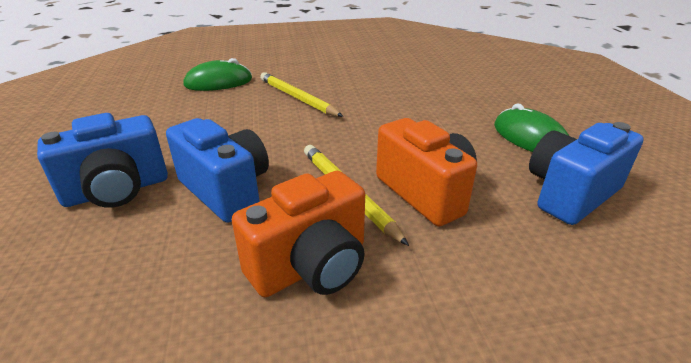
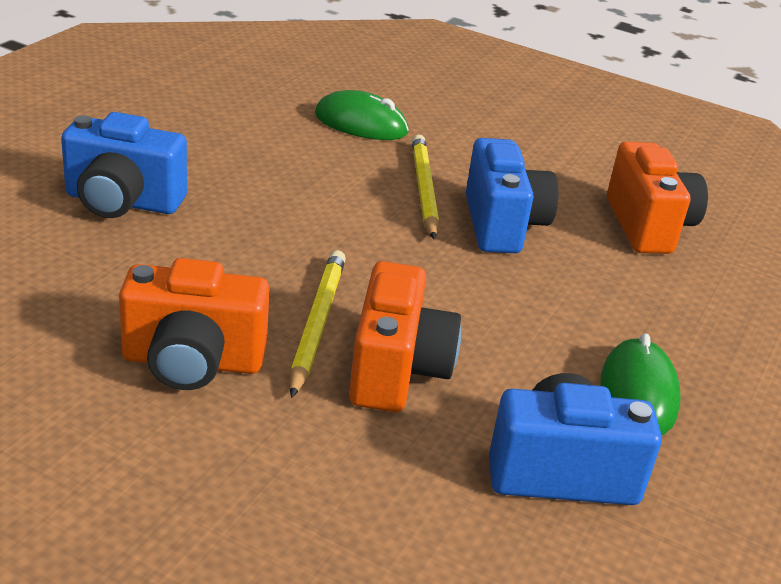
camera: 35 degrees right, 0 degrees up
(226, 190) = (210, 254): blue camera -> blue camera (502, 225)
(415, 70) = (648, 226): none -> orange camera

